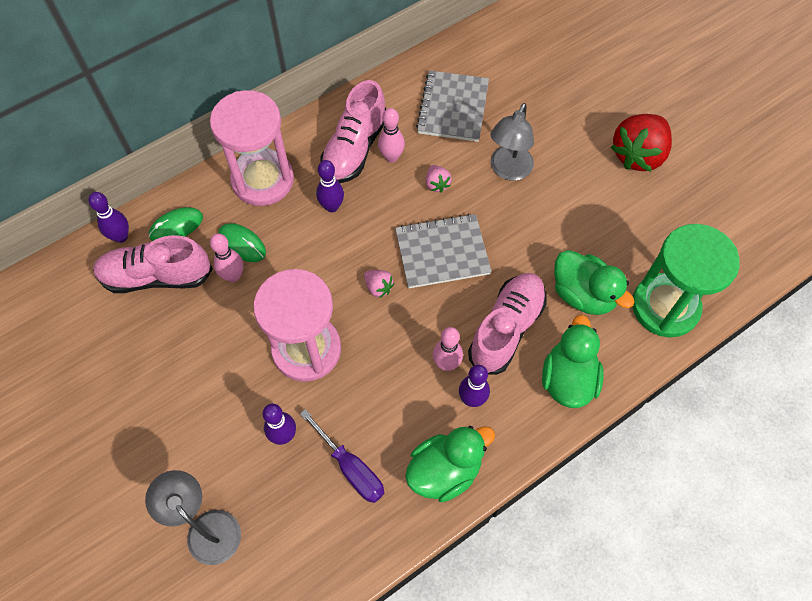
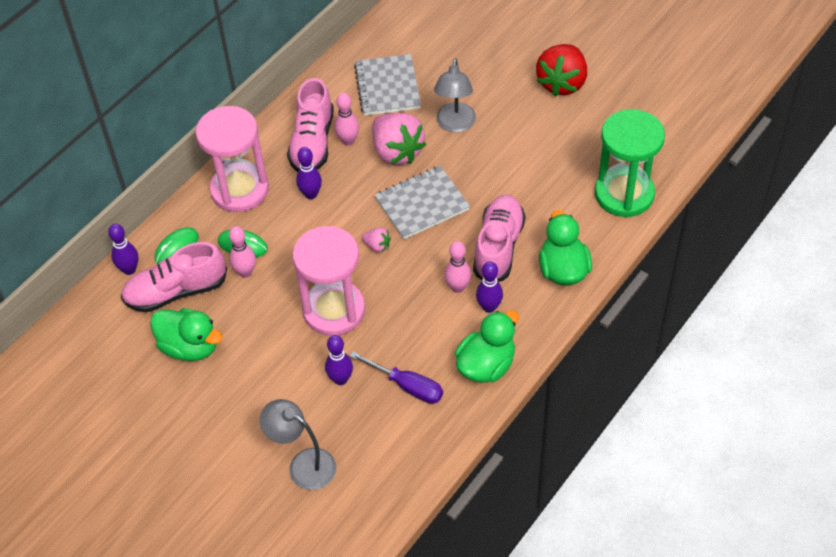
camera: 15 degrees left, 10 degrees down
(437, 184) = (397, 152): pink strawberry -> pink strawberry, size x2.22
(583, 294) = (553, 203): green duck -> green duck (190, 347)

